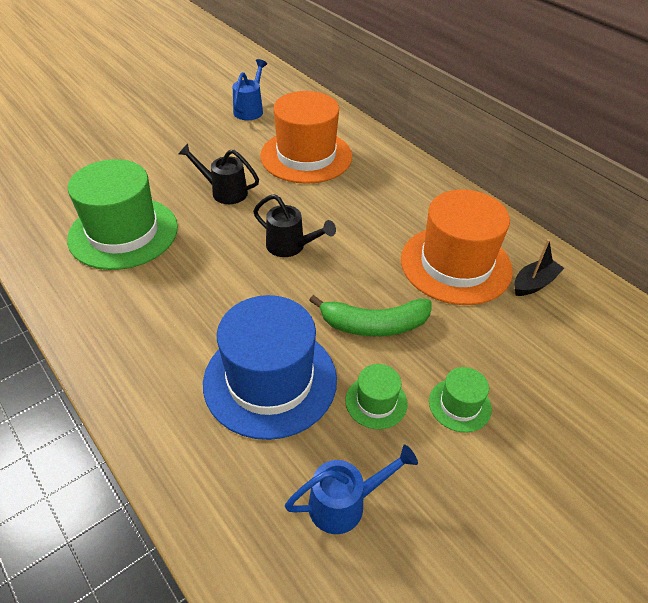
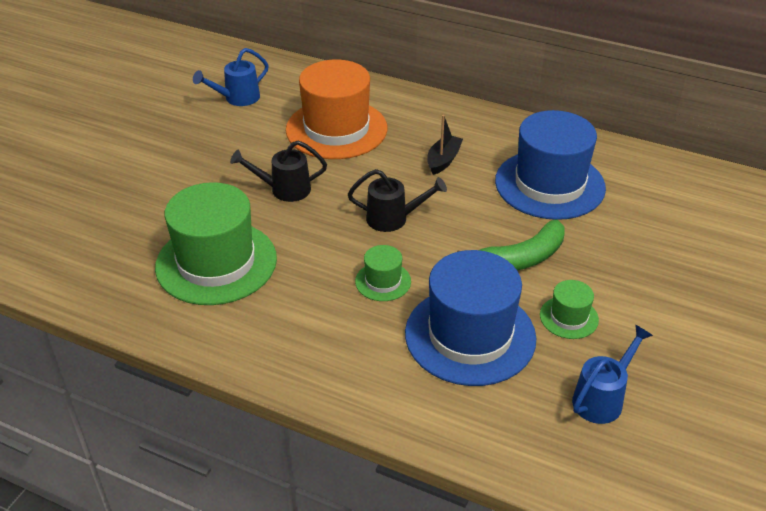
camera: 25 degrees left, 5 degrees down
(250, 109) = (237, 98): blue watering can -> blue watering can turned 120 degrees counterclockwise
(455, 264) = (549, 184): orange hat -> blue hat
(459, 405) = (633, 294): green hat -> green hat (383, 281)
(534, 283) = (623, 178): black boat -> black boat (443, 160)

